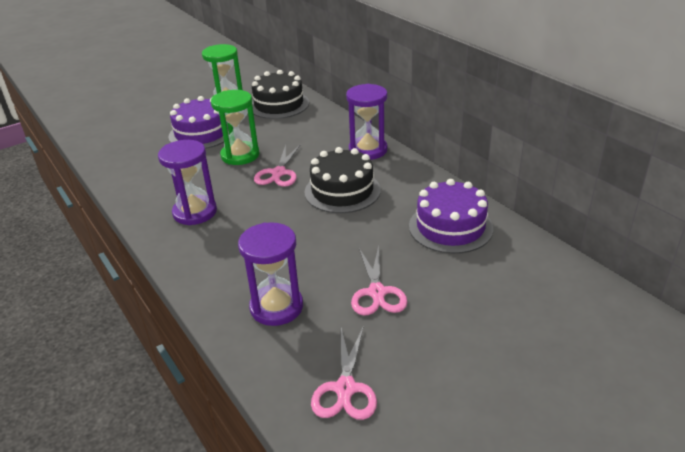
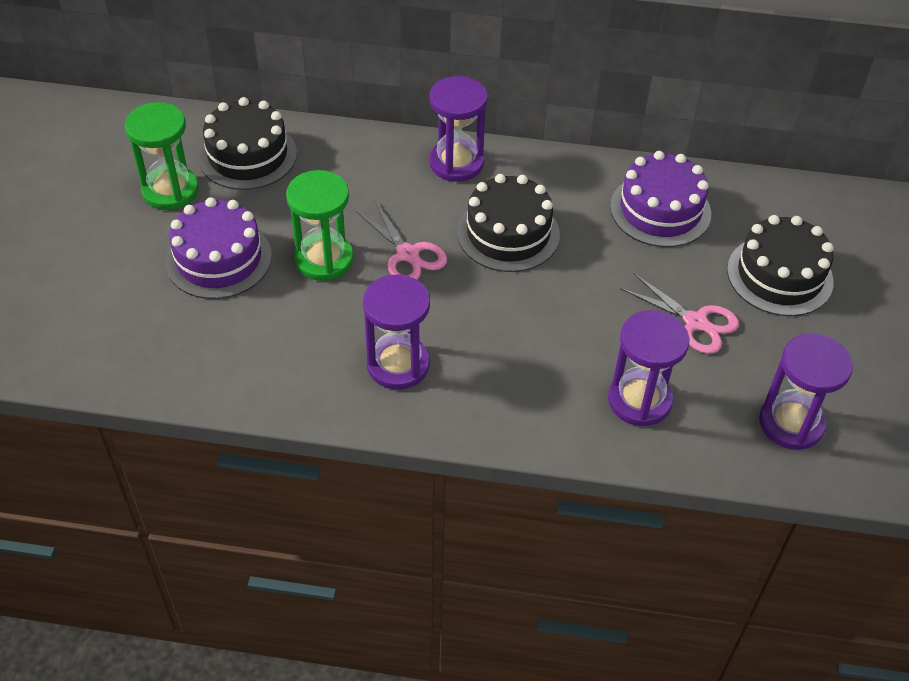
camera: 50 degrees left, 15 degrees up
(345, 388) = (791, 423): pink scissors -> purple hourglass
(478, 305) = (779, 275): none -> black cake

